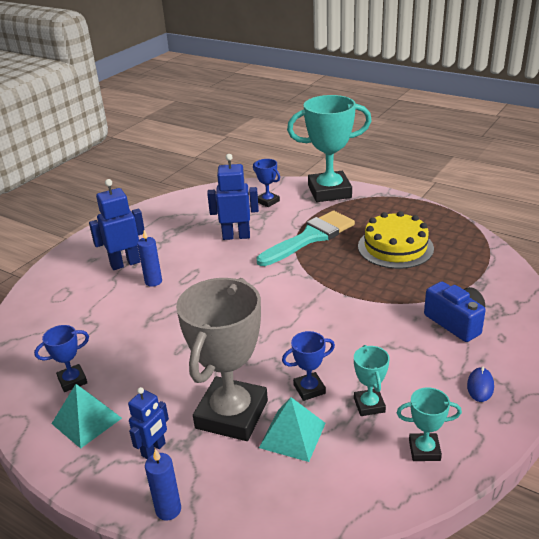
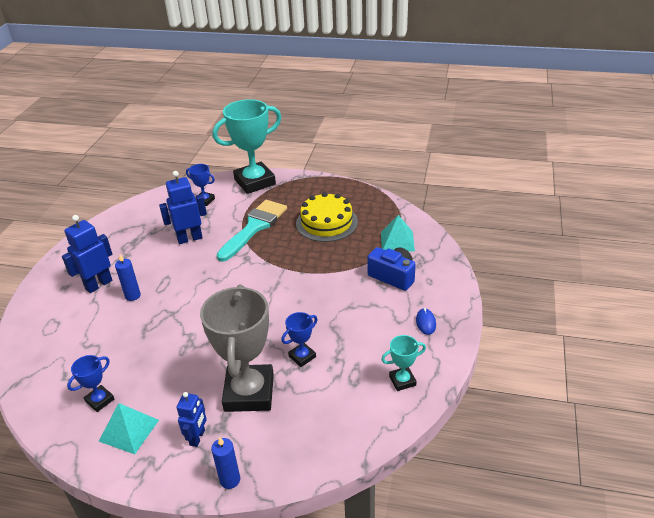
camera: 20 degrees left, 5 degrees up
(292, 435) = (303, 396): turquoise pyramid -> turquoise pyramid (397, 241)
(369, 405) = (351, 357): turquoise trophy -> none

